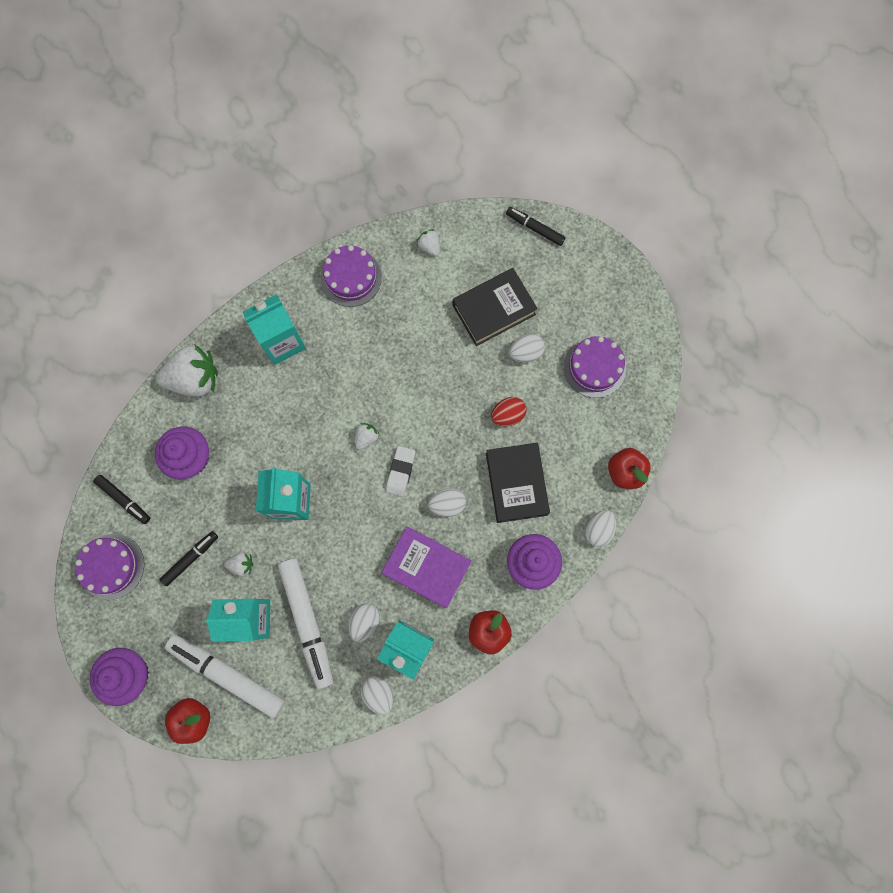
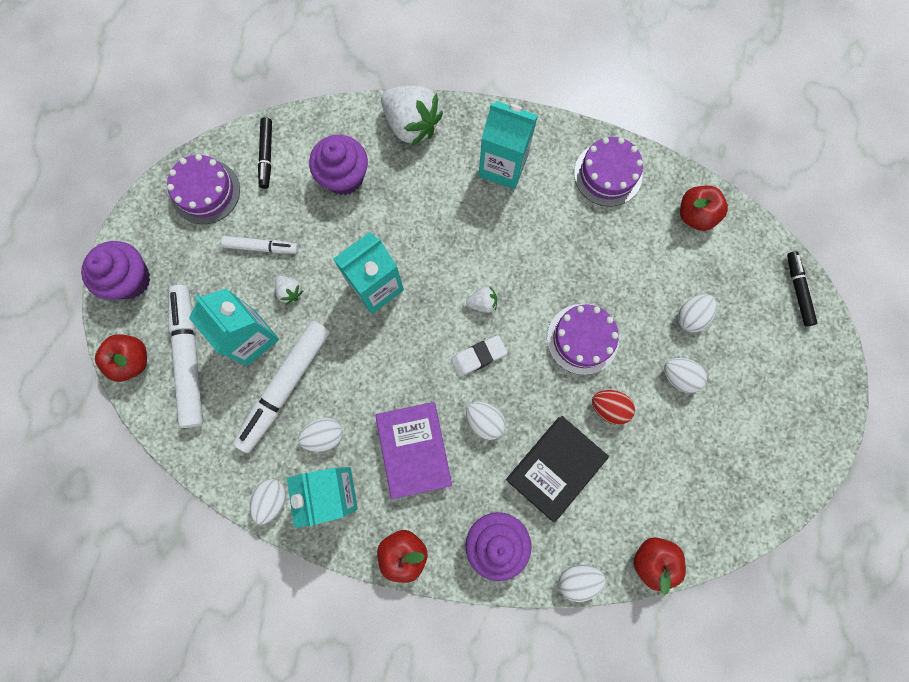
camera: 50 degrees right, 0 degrees up
(190, 558) = (261, 247): black marker -> white marker
(429, 246) = (695, 215): white strawberry -> red apple
(494, 310) = (691, 316): black book -> white egg
(594, 367) = (722, 450): purple cake -> purple cake (582, 339)

